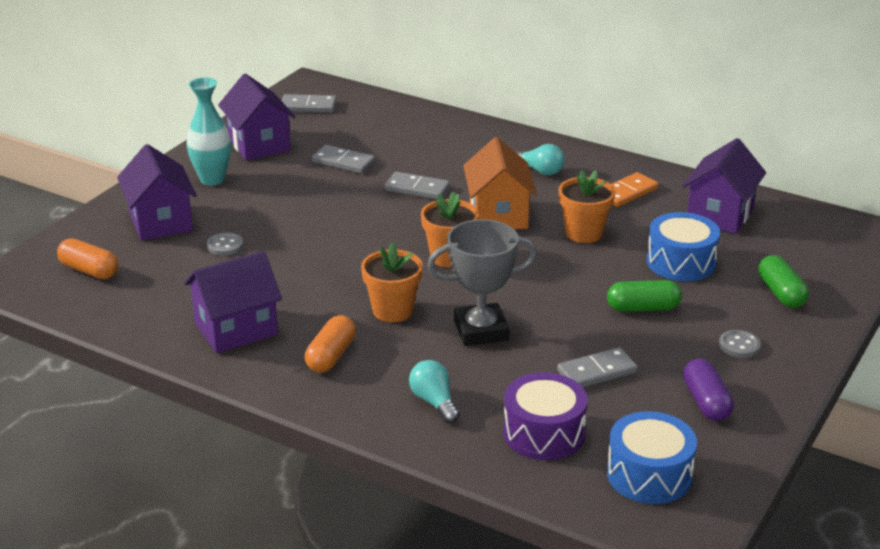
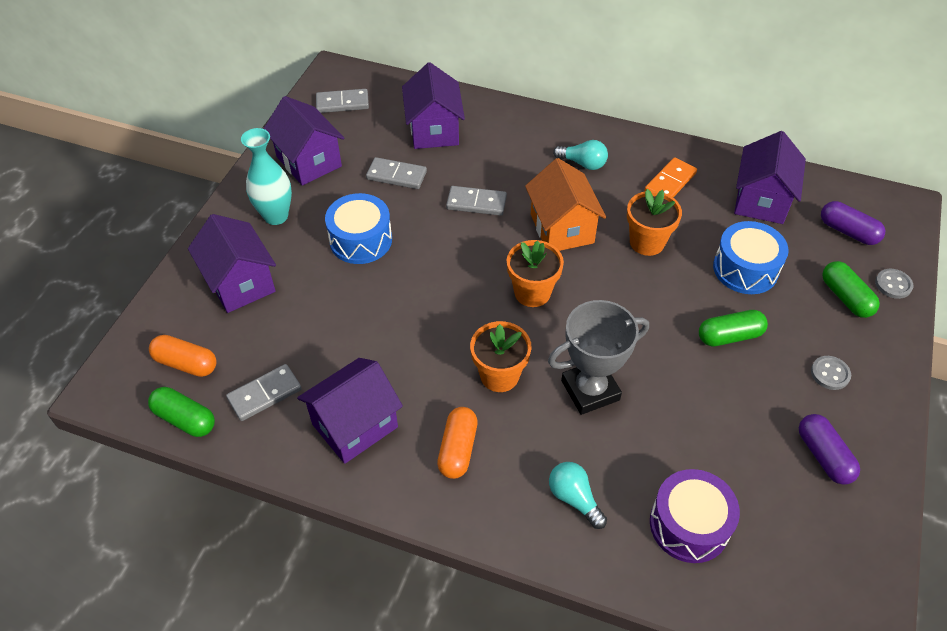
camera: 10 degrees left, 20 degrees up
(75, 307) = (185, 419): none -> green capsule
(225, 246) = (313, 308): grey button -> grey button (893, 284)
(394, 133) = (434, 130): none -> purple house
(596, 371) = (713, 430): grey domino -> grey domino (264, 394)
(649, 475) = (802, 566): blue drum -> blue drum (361, 240)
(805, 246) = (848, 231): none -> purple capsule

